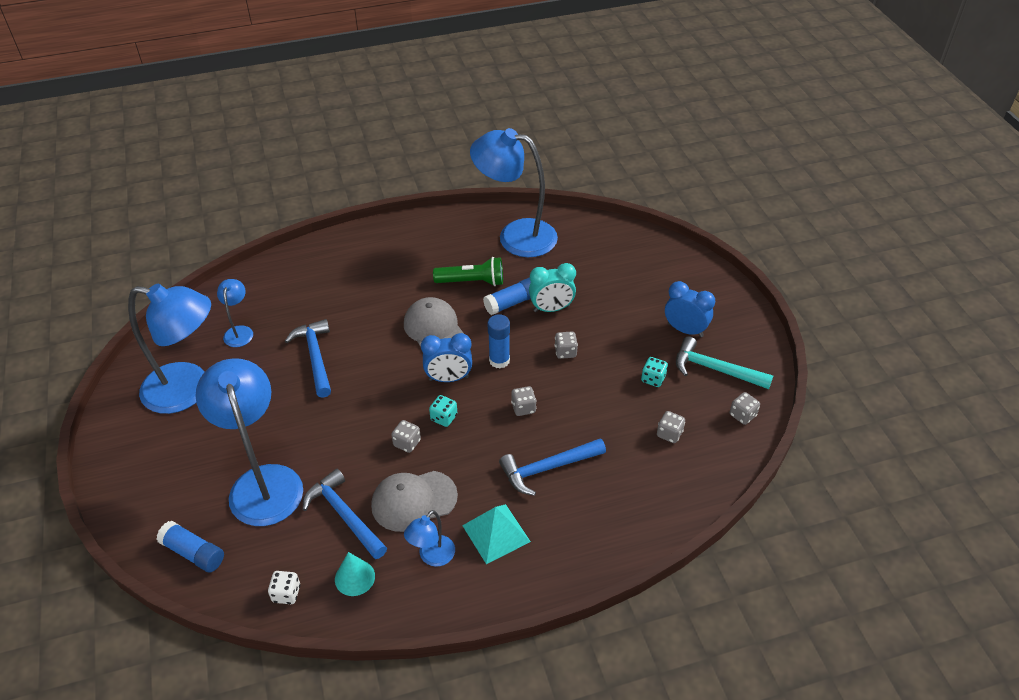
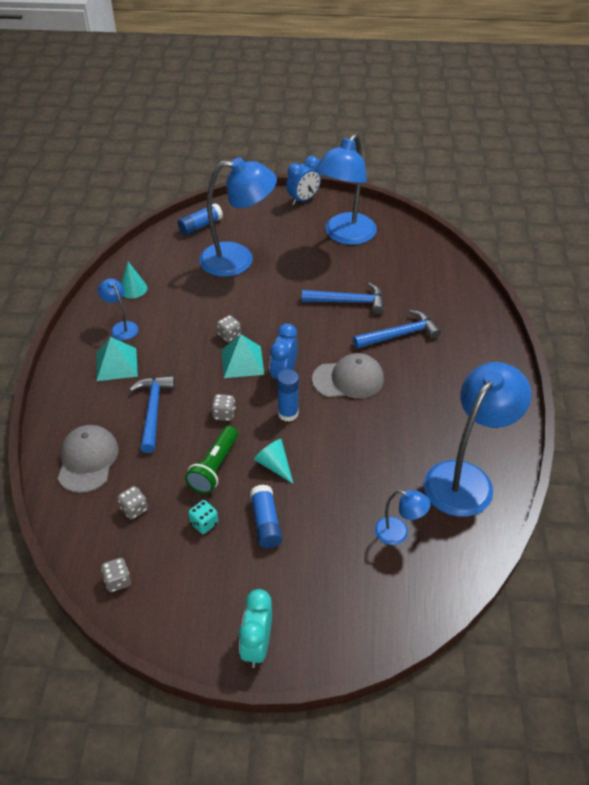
camera: 110 degrees right, 0 degrees up
(239, 331) = (397, 266): blue lamp -> blue lamp (398, 533)
(286, 593) = (143, 258): white dice -> none
(344, 515) = (185, 292): blue hammer -> blue hammer (400, 335)
(413, 501) = (174, 328): grey cap -> grey cap (88, 460)
(444, 418) = (242, 362): turquoise dice -> turquoise pyramid
(472, 281) = (403, 422): green flashlight -> green flashlight (214, 467)
(511, 303) = (360, 444): blue glue stick -> blue glue stick (265, 522)
(551, 309) = (338, 473): turquoise clock -> turquoise clock (257, 646)
(565, 352) = (274, 465): grey dice -> turquoise cone
(685, 330) = (254, 582): blue clock -> blue clock (303, 199)
(715, 369) = (187, 584): turquoise hammer -> none

